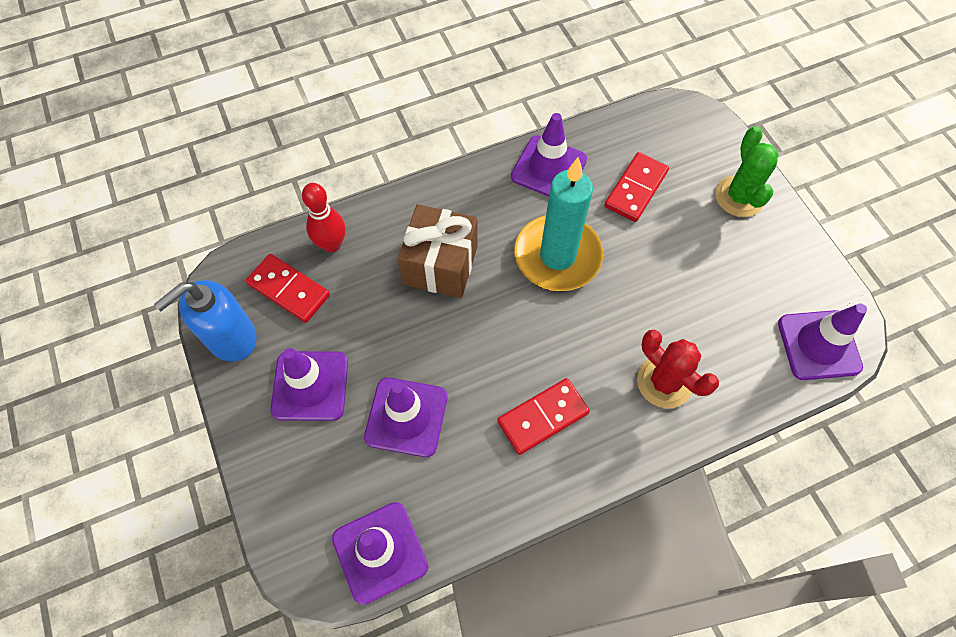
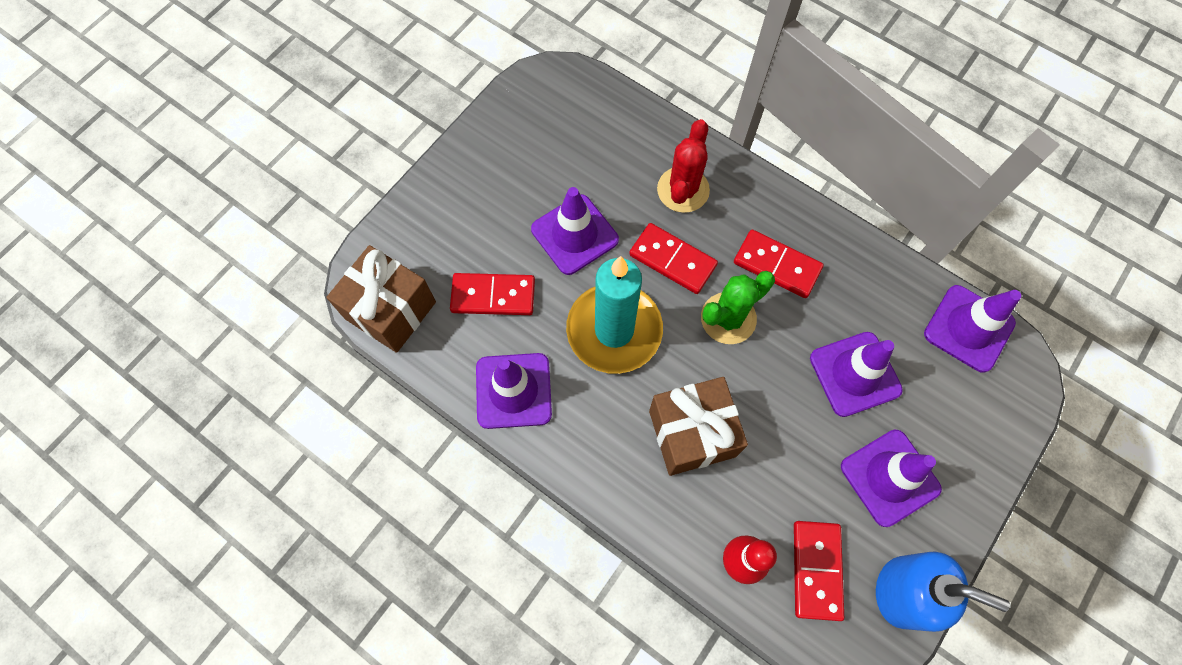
camera: 120 degrees left, 5 degrees up
(596, 333) = (672, 260): none -> red domino
(660, 121) = (390, 310): none -> brown gift
(739, 196) = (451, 203): green cactus -> green cactus (728, 318)
(819, 345) = (575, 95): purple traffic cone -> purple traffic cone (574, 234)

